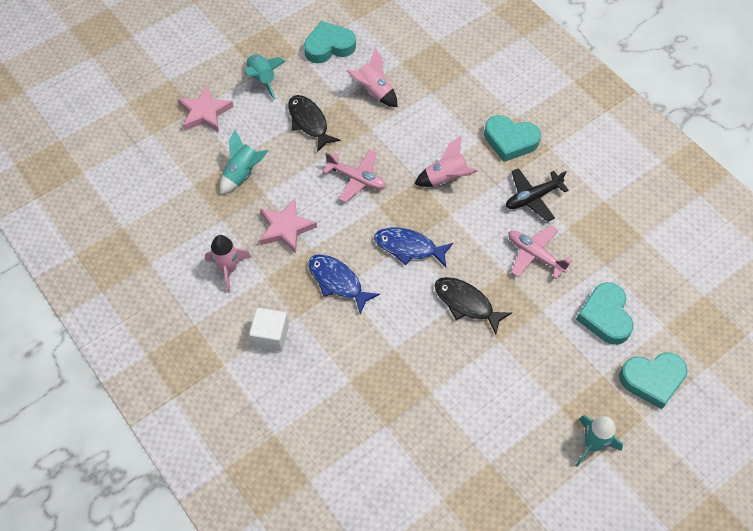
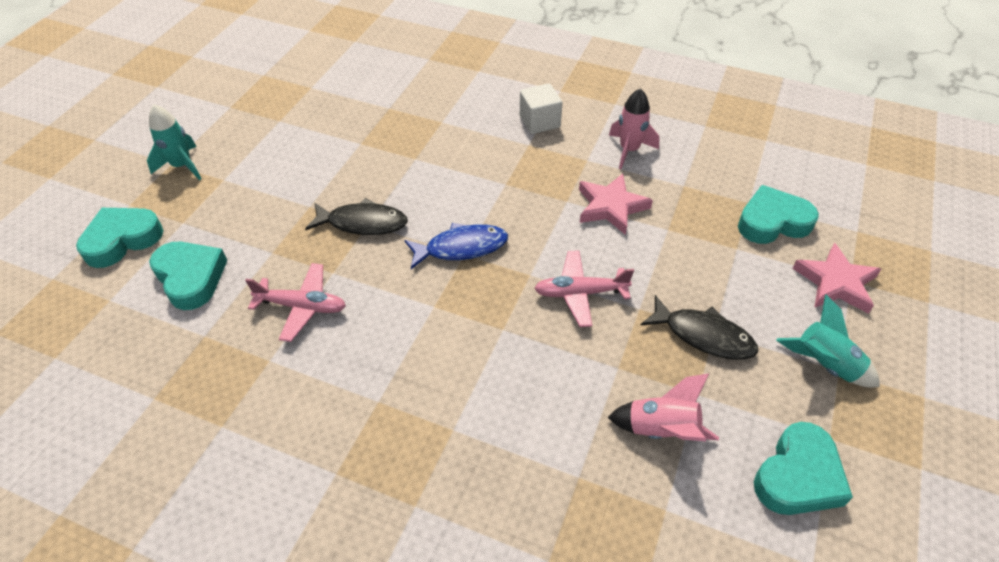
camera: 150 degrees right, 10 degrees down
(243, 174) = (712, 237): turquoise rocket -> none
(337, 282) = (514, 185): blue fish -> none
(446, 179) = (468, 348): pink rocket -> none
(510, 141) = (406, 454): turquoise heart -> turquoise heart (772, 222)
(532, 198) = (333, 379): black plane -> none

